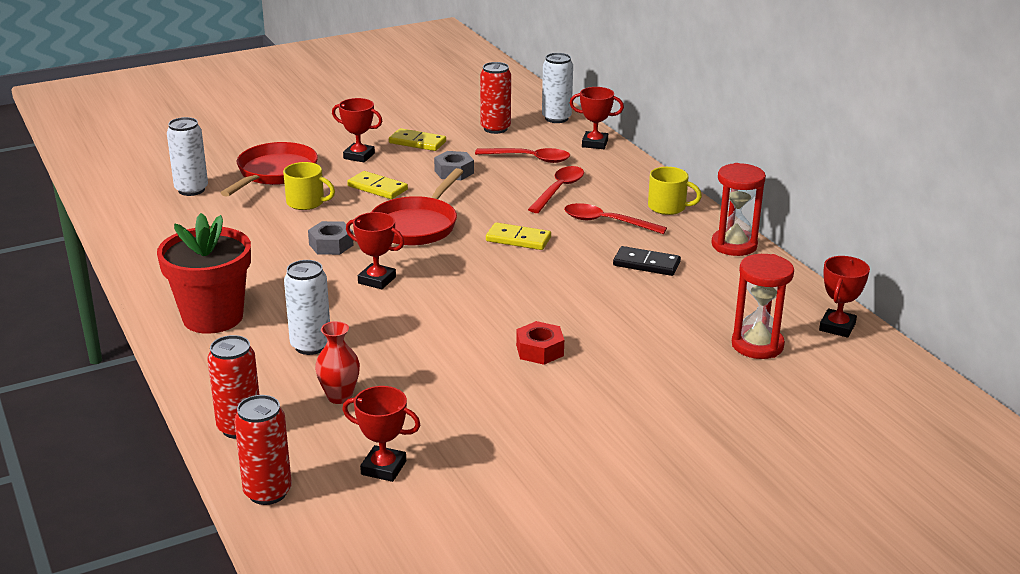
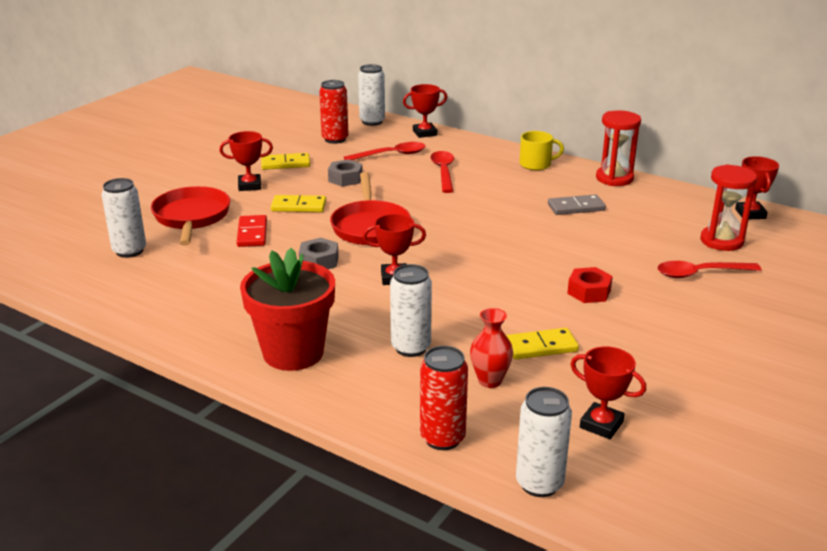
camera: 30 degrees left, 0 degrees up
(267, 492) = (539, 483): red can -> white can
(306, 202) = (252, 233): yellow mug -> red domino
(383, 468) = (601, 425): red trophy -> red trophy turned 45 degrees clockwise
(518, 239) = (462, 215): yellow domino -> yellow domino (541, 347)
(606, 222) = (509, 186): red spoon -> red spoon (700, 273)
(646, 264) = (576, 207): black domino -> grey domino

